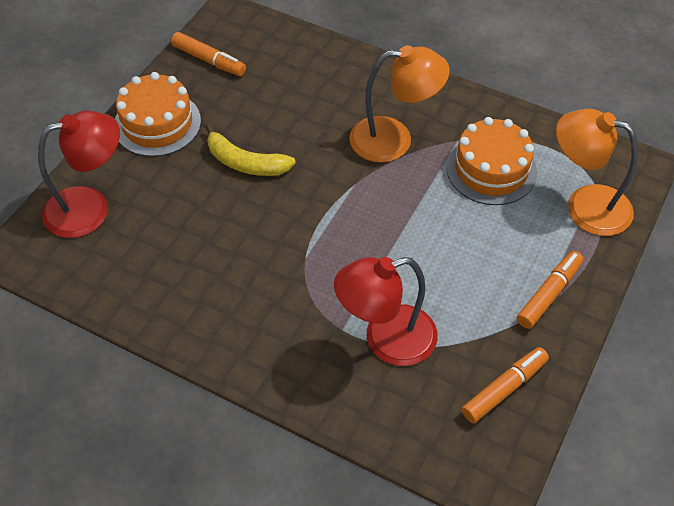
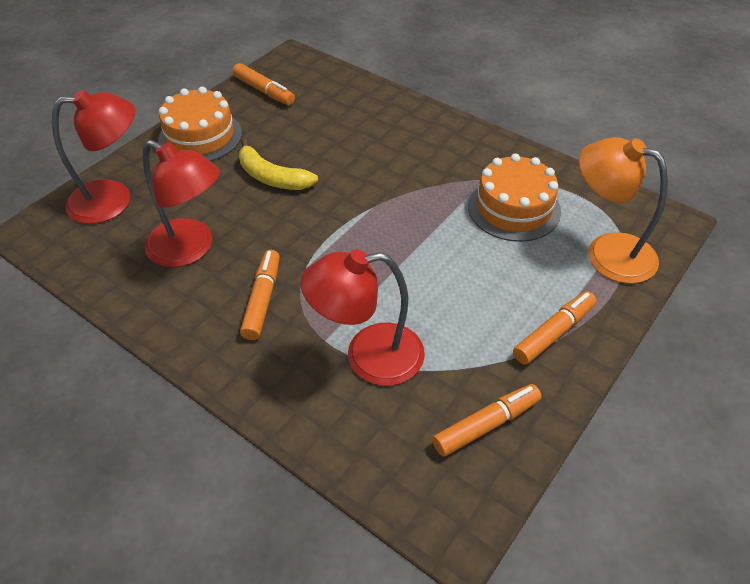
camera: 10 degrees right, 5 degrees down
(186, 252) = (191, 249): none -> red lamp
(272, 297) = (262, 300): none -> orange marker
(394, 139) = (421, 172): orange lamp -> none

